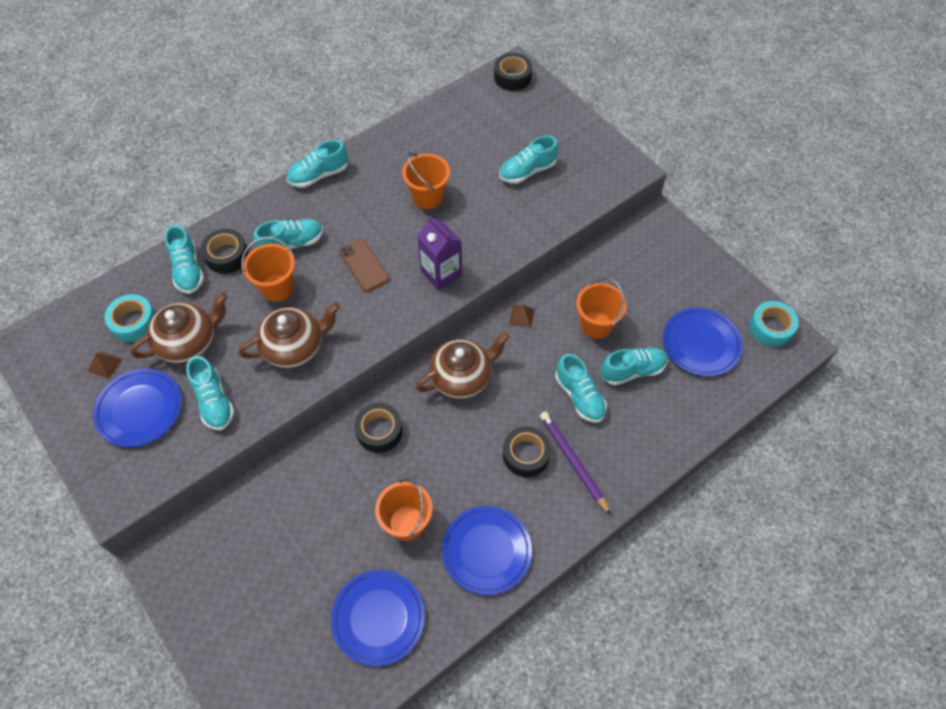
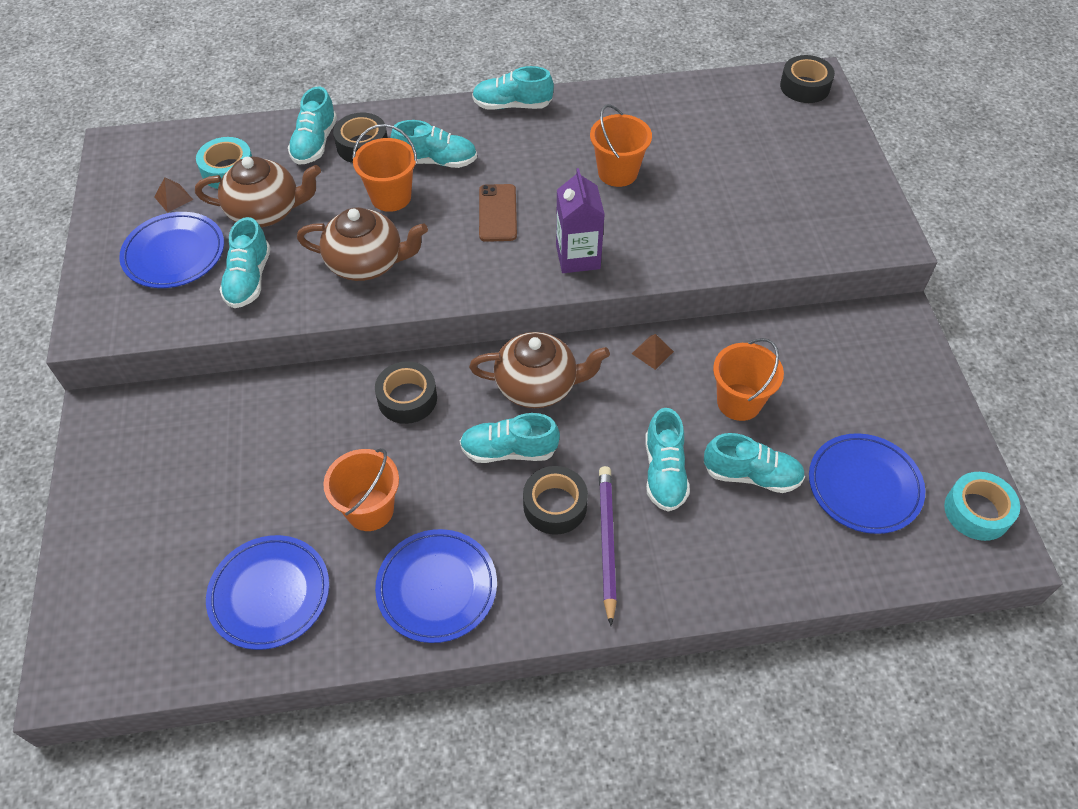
camera: 30 degrees right, 5 degrees down
(527, 171) = (755, 191): turquoise shoe -> turquoise shoe (509, 450)

